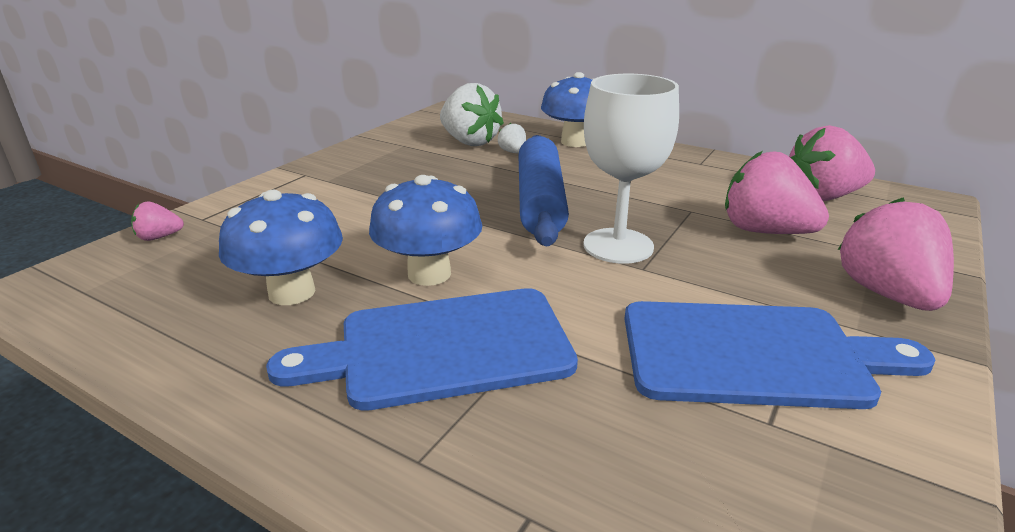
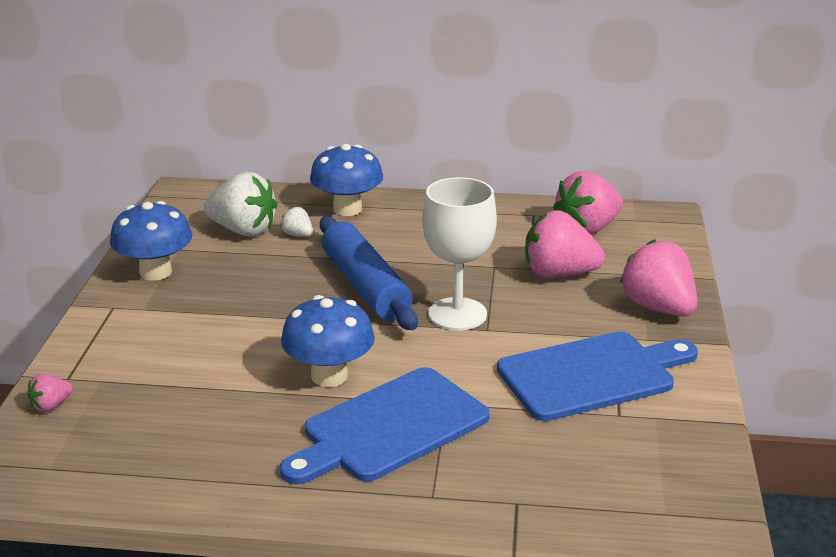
camera: 25 degrees left, 0 degrees up
(292, 292) = (233, 420): blue mushroom -> blue mushroom (155, 272)

